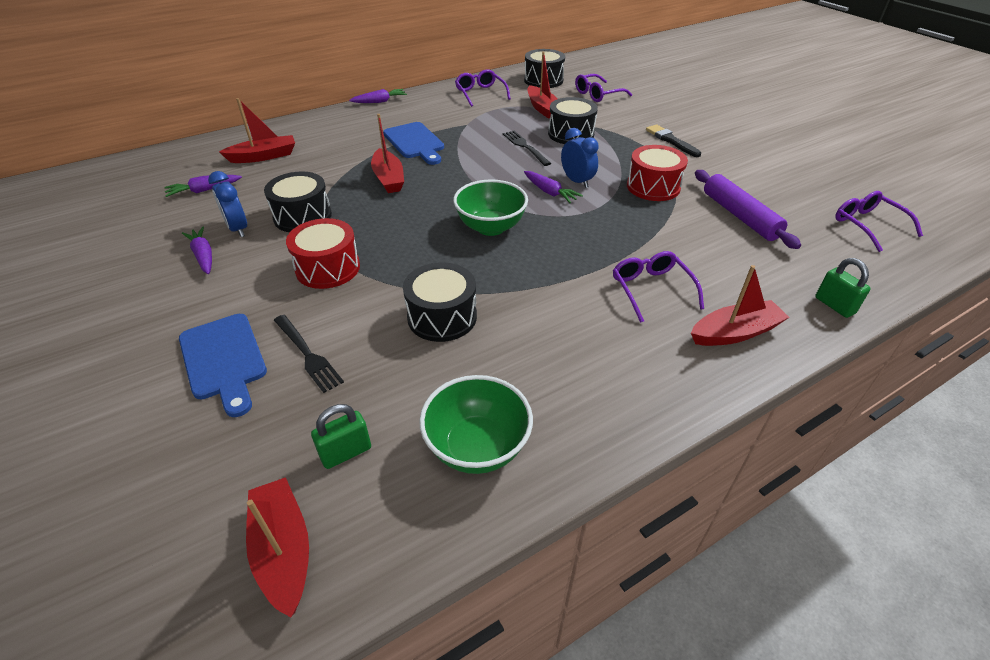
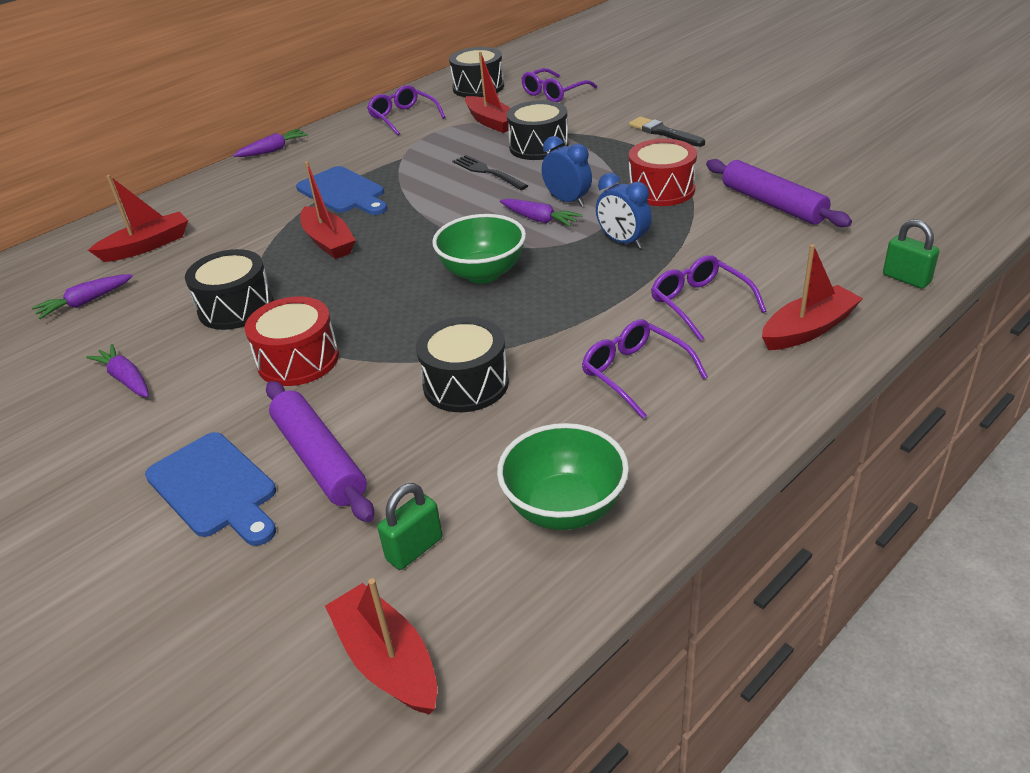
camera: 10 degrees left, 5 degrees down
(238, 229) = (156, 339): blue clock -> blue clock (623, 242)
(308, 355) = (319, 459): black fork -> purple rolling pin
(868, 225) = (918, 187): purple glasses -> purple glasses (635, 373)

